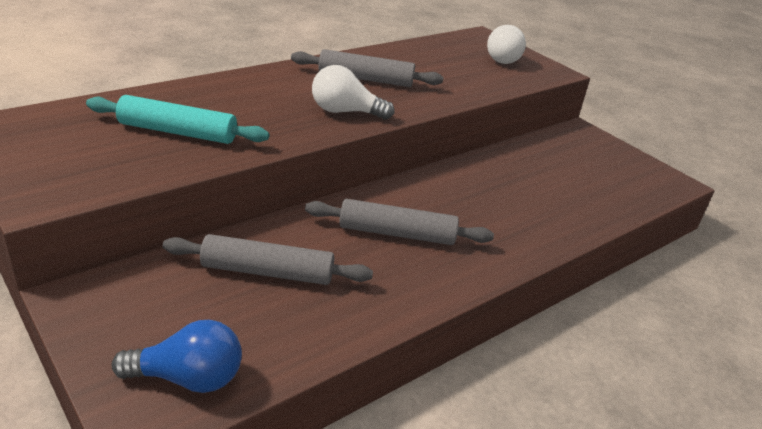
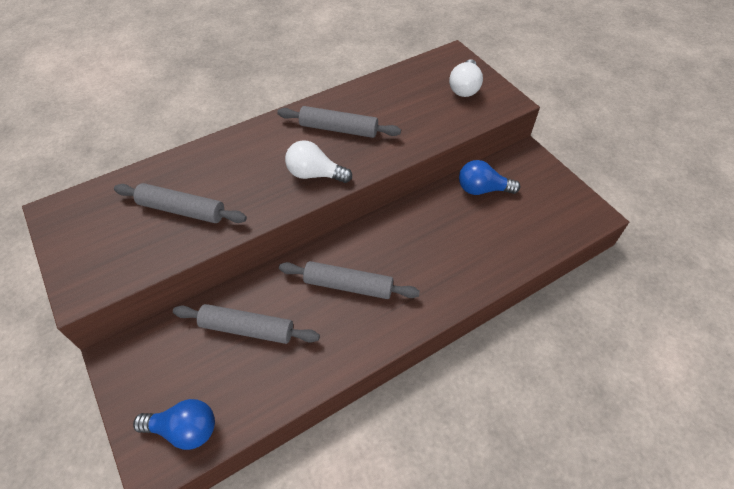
camera: 10 degrees right, 20 degrees up
(177, 132) = (182, 210): turquoise rolling pin -> grey rolling pin
(539, 156) = (482, 189): none -> blue light bulb

